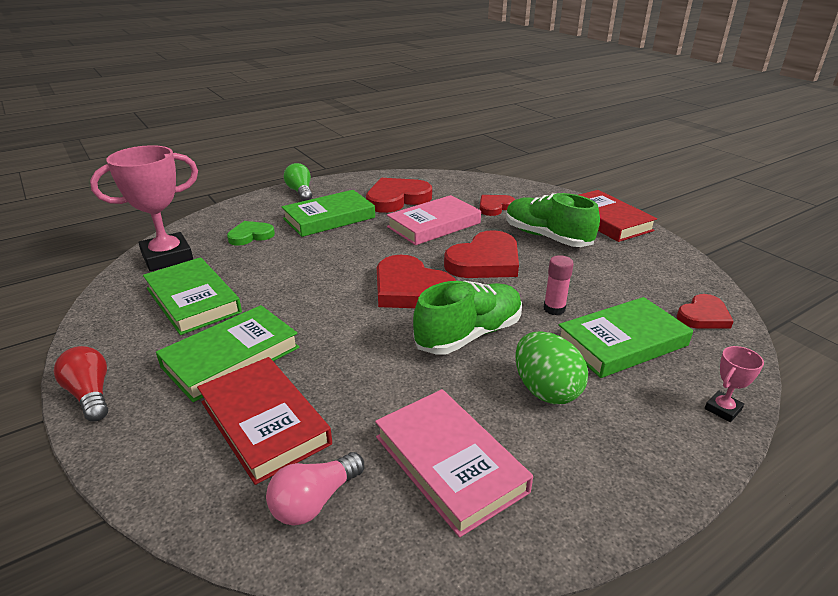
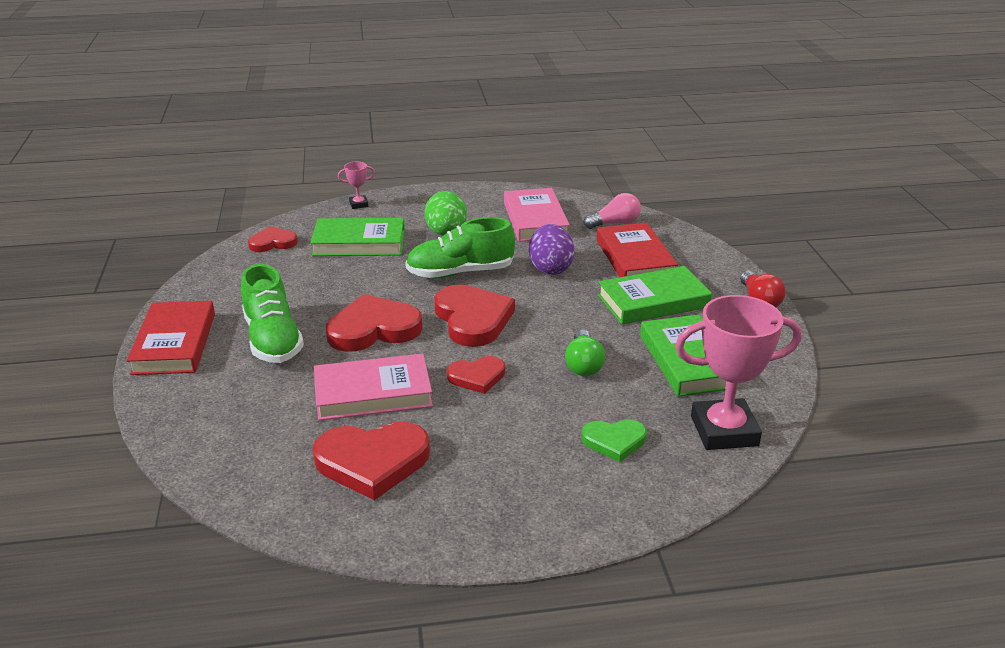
camera: 155 degrees left, 0 degrees up
(300, 192) = (509, 531): green light bulb -> green light bulb (583, 365)
(329, 218) = (496, 446): green book -> none
(371, 370) = (550, 268): none -> purple egg
(495, 207) = (263, 403): red heart -> red heart (477, 377)
(554, 309) = (372, 273): pink glue stick -> none

